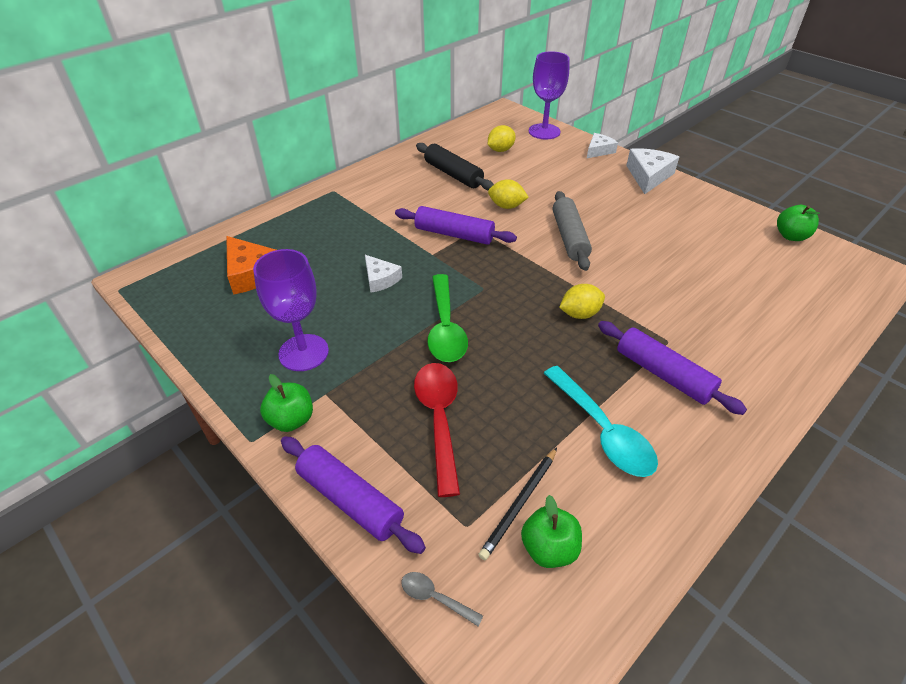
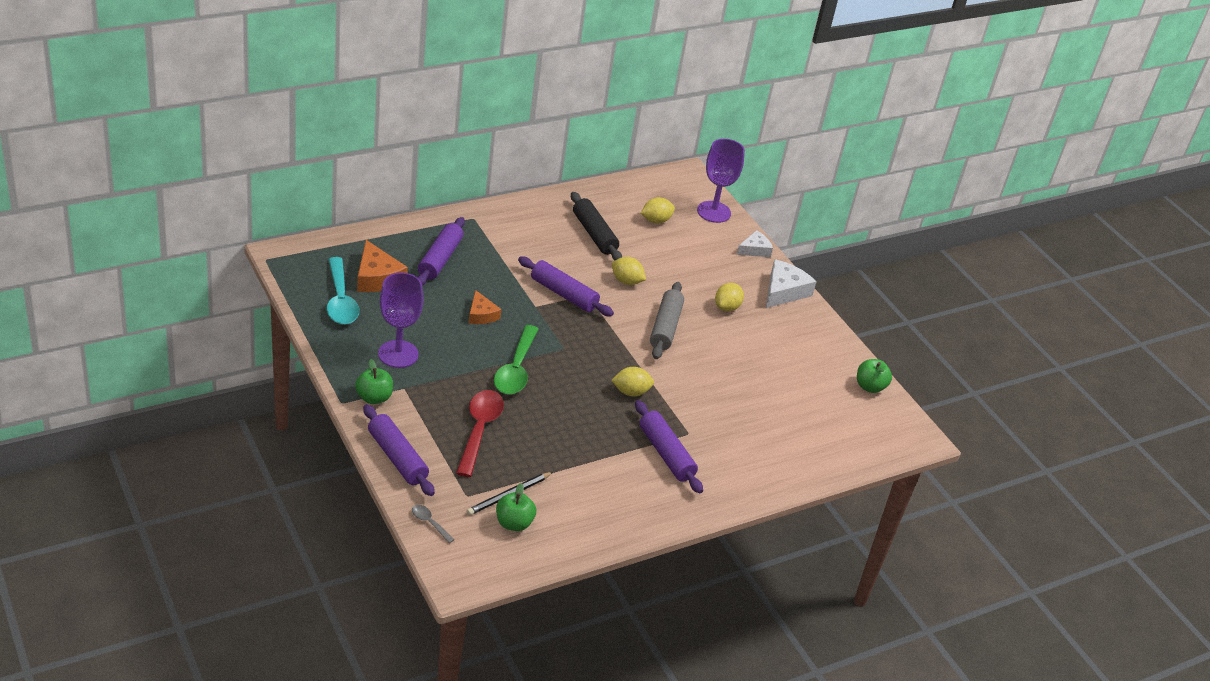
camera: 10 degrees right, 5 degrees down
(314, 236) = (440, 259): none -> purple rolling pin
(380, 279) = (481, 314): white cheese -> orange cheese
(602, 431) = (593, 474): turquoise spoon -> turquoise spoon (340, 300)
(611, 203) = (727, 307): none -> yellow lemon

